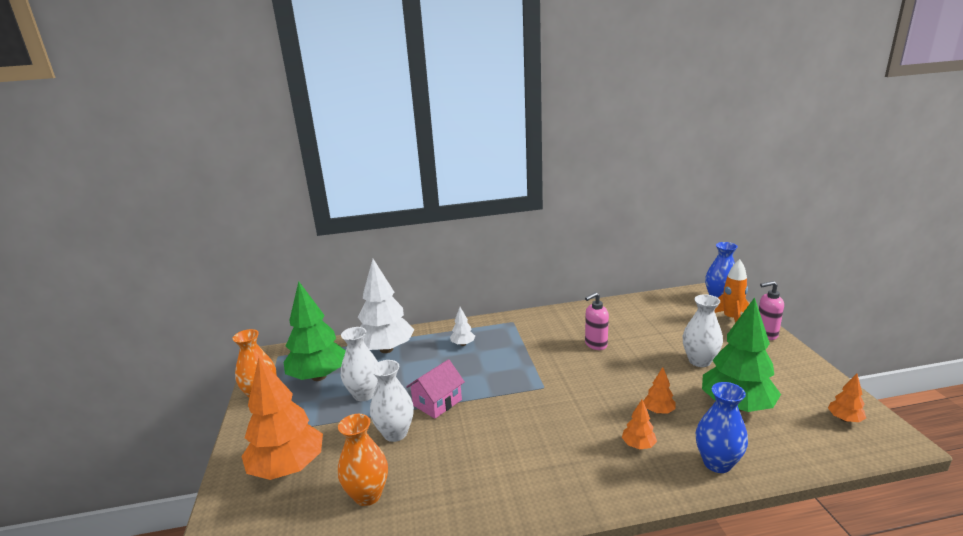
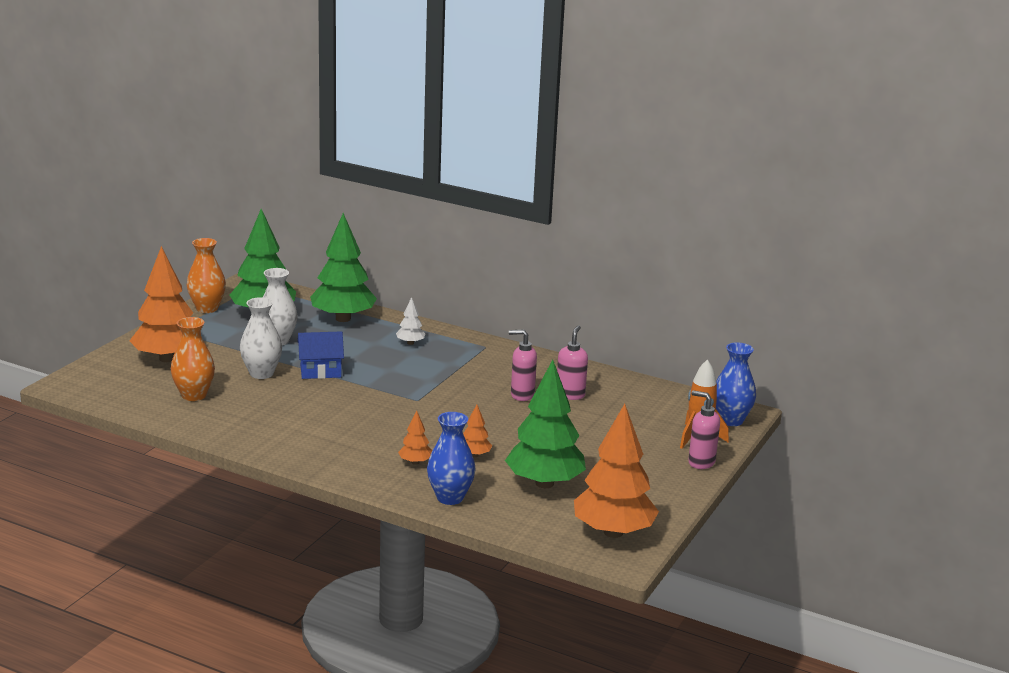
camera: 35 degrees right, 0 degrees up
(386, 349) = (343, 319): white tree -> green tree
(437, 402) = (320, 370): pink house -> blue house
(619, 329) = (570, 395): none -> pink soap dispenser
(699, 361) = (586, 447): white vase -> none
(844, 419) = (613, 532): orange tree -> orange tree, size x2.30

